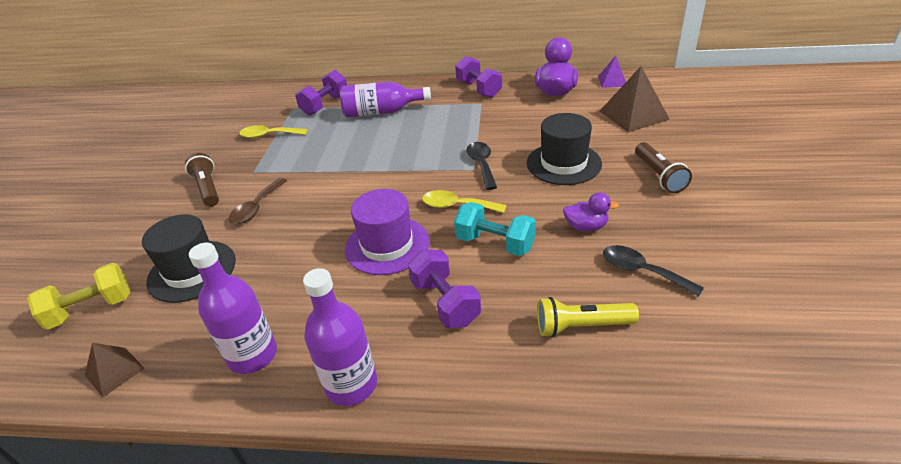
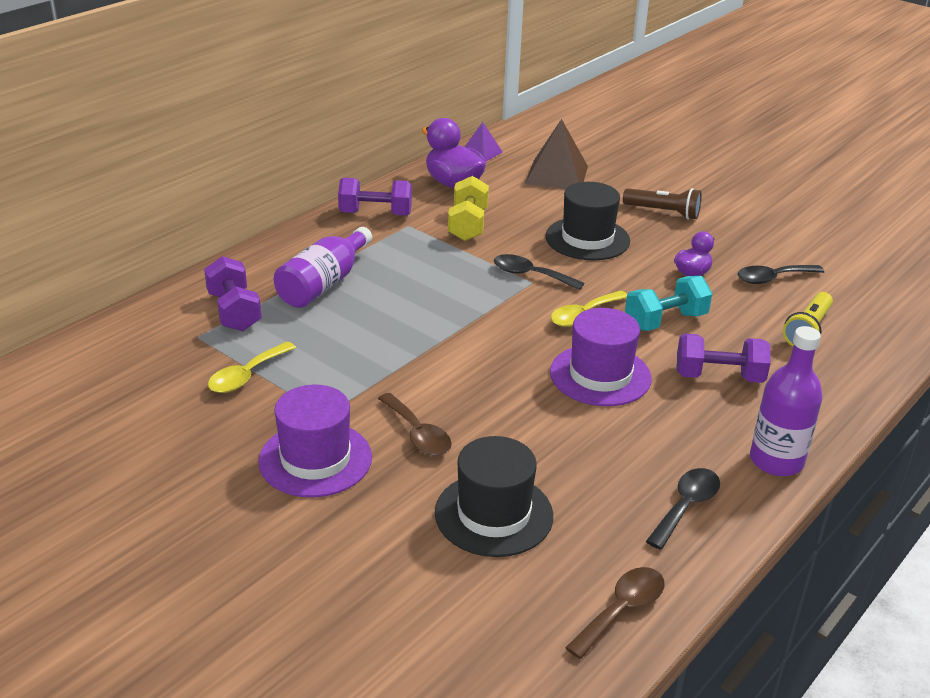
camera: 60 degrees left, 5 degrees down
(91, 309) = (482, 612): yellow dumbbell -> yellow dumbbell (468, 225)
(114, 371) = (622, 610): brown pyramid -> brown spoon
(208, 188) = (315, 459): brown flashlight -> purple hat
(253, 355) = (686, 506): purple bottle -> black spoon

